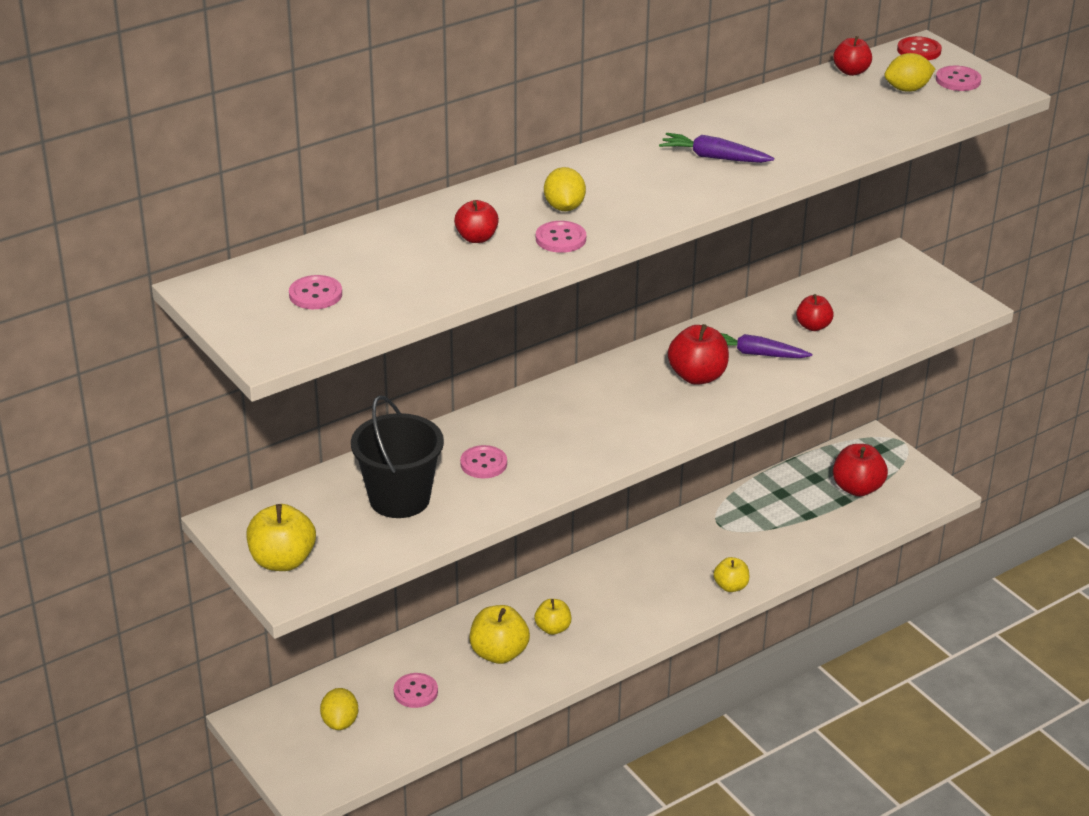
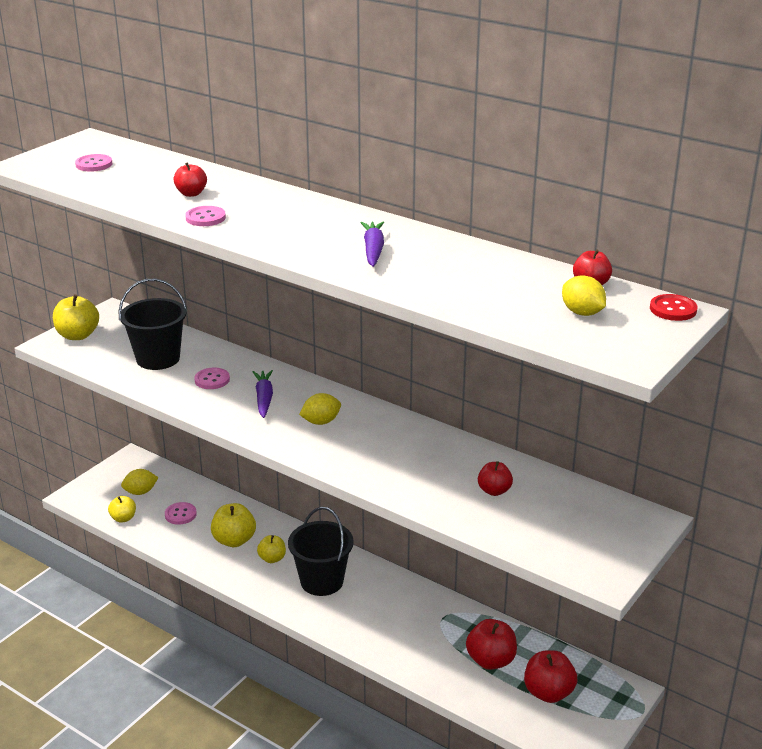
camera: 70 degrees right, 5 degrees down
(564, 207) = (253, 212): yellow lemon -> yellow lemon (321, 422)
(616, 598) = (322, 581): none -> black bucket
(697, 376) = (376, 446): red apple -> red apple (491, 660)
(731, 586) = (367, 640): yellow apple -> yellow apple (123, 518)
(756, 354) = (429, 468): purple carrot -> purple carrot (264, 398)
(958, 80) = (629, 335): pink button -> none

